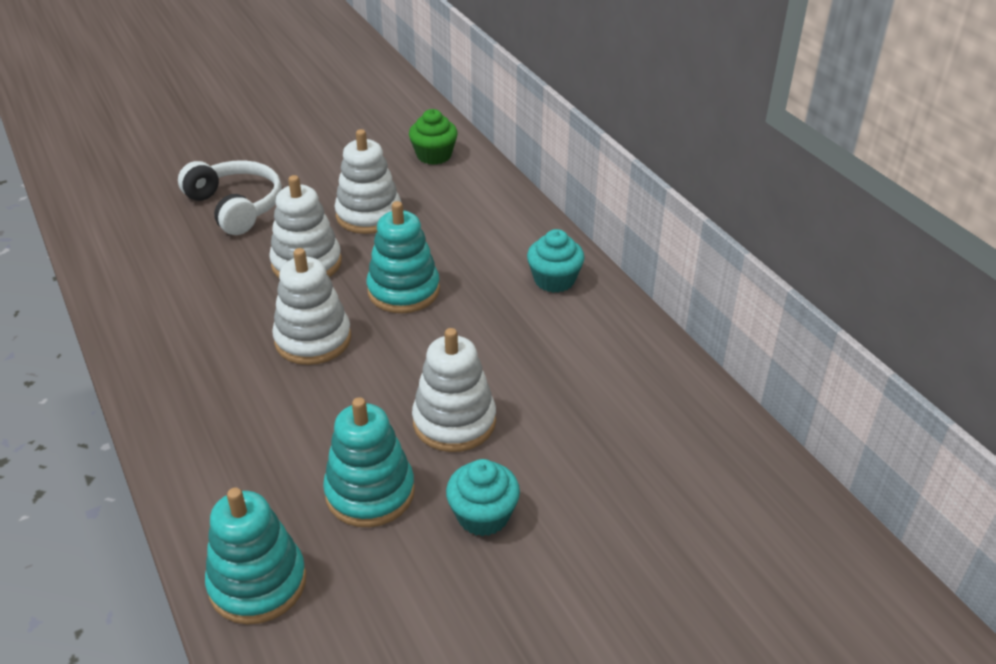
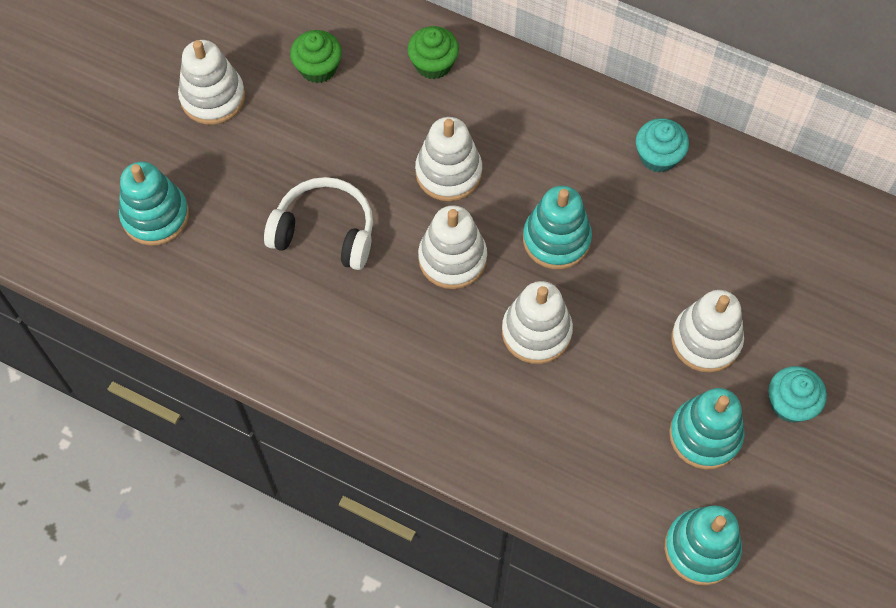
camera: 35 degrees left, 25 degrees up
(140, 150) = (155, 216): none -> turquoise stacking toy
(259, 111) = (213, 97): none -> white stacking toy
(349, 125) = (318, 68): none -> green cupcake

